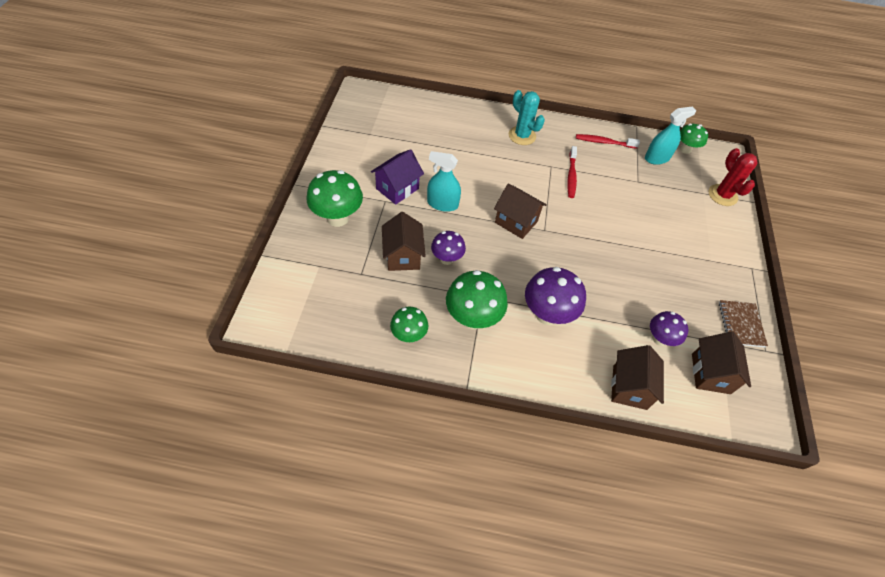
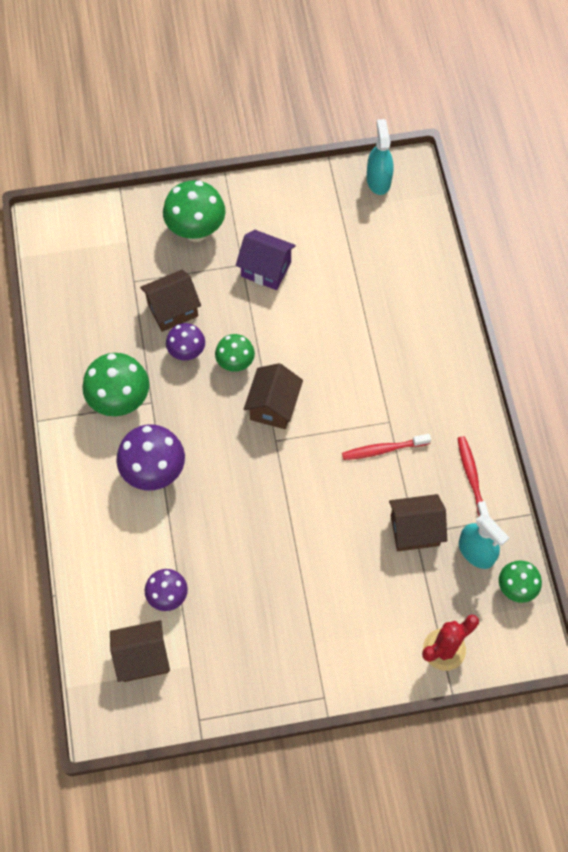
camera: 75 degrees right, 10 degrees up
(409, 335) = (77, 350): green mushroom -> green mushroom (235, 363)
(442, 204) = (265, 322): turquoise spray bottle -> turquoise spray bottle (378, 180)
(522, 136) = (428, 373): turquoise cactus -> none
(629, 387) = (94, 574): brown house -> brown house (415, 530)
(741, 324) = (225, 688): brown notebook -> none

